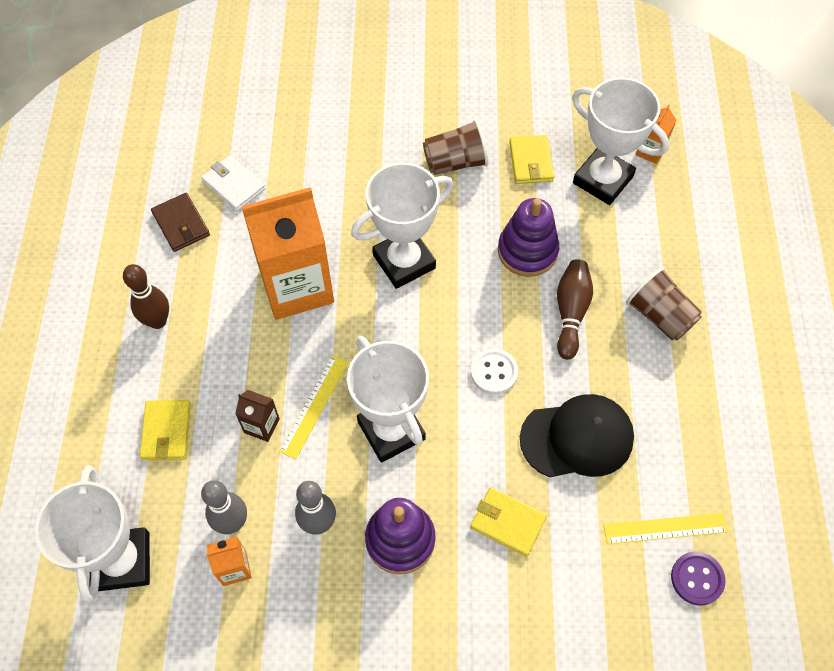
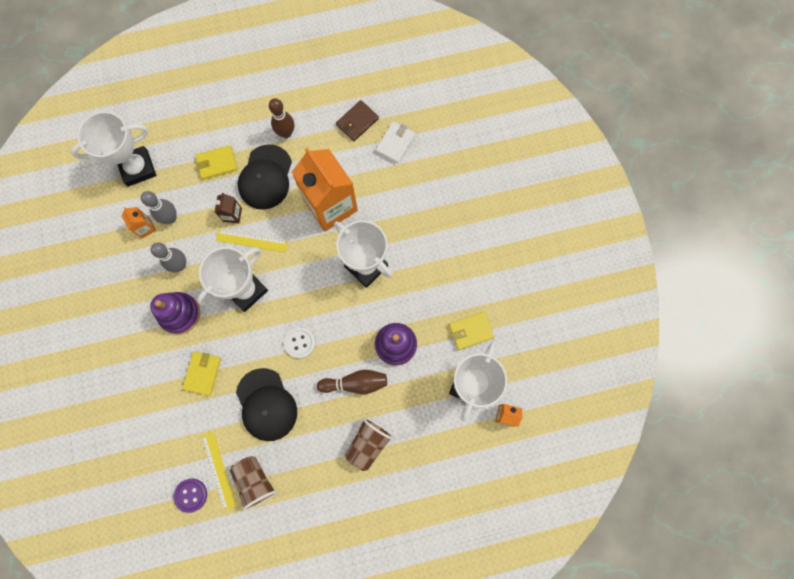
camera: 75 degrees right, 15 degrees up
(218, 365) = (265, 177): none -> black cap
(455, 162) = (455, 279): brown cup -> brown cup (255, 481)

